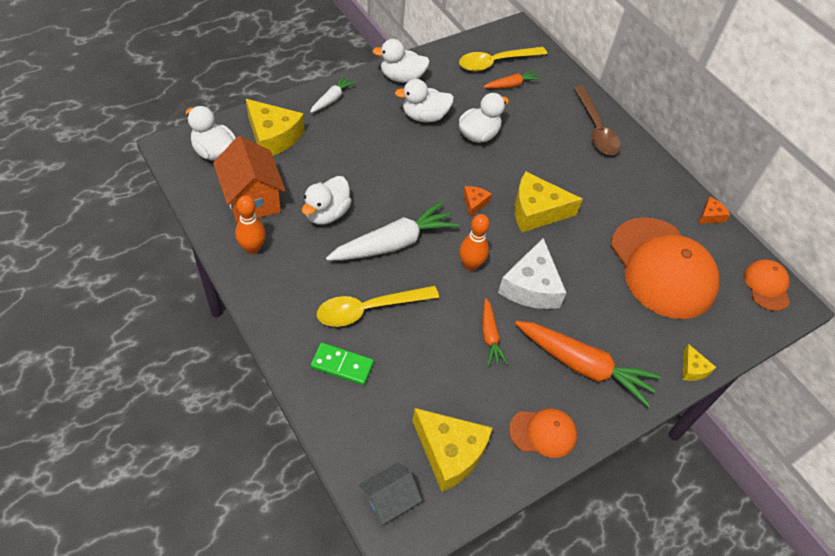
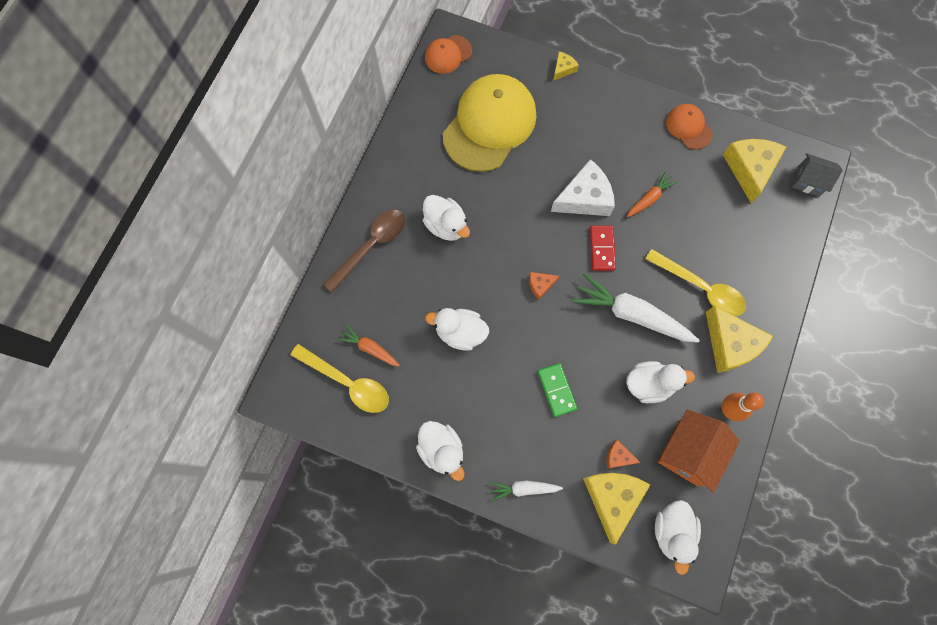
camera: 120 degrees left, 20 degrees up
(342, 365) = (755, 272): green domino -> green domino (557, 390)
(424, 116) = (476, 392): white duck -> white duck (446, 225)
(470, 265) = (602, 249): orange bowling pin -> red domino
(536, 211) = (508, 236): yellow cheese -> yellow cheese (730, 344)
(583, 366) = (620, 131): orange carrot -> none
(662, 268) = (489, 125): orange cap -> yellow cap
(710, 216) = (405, 117): orange cheese -> orange cheese (618, 456)

